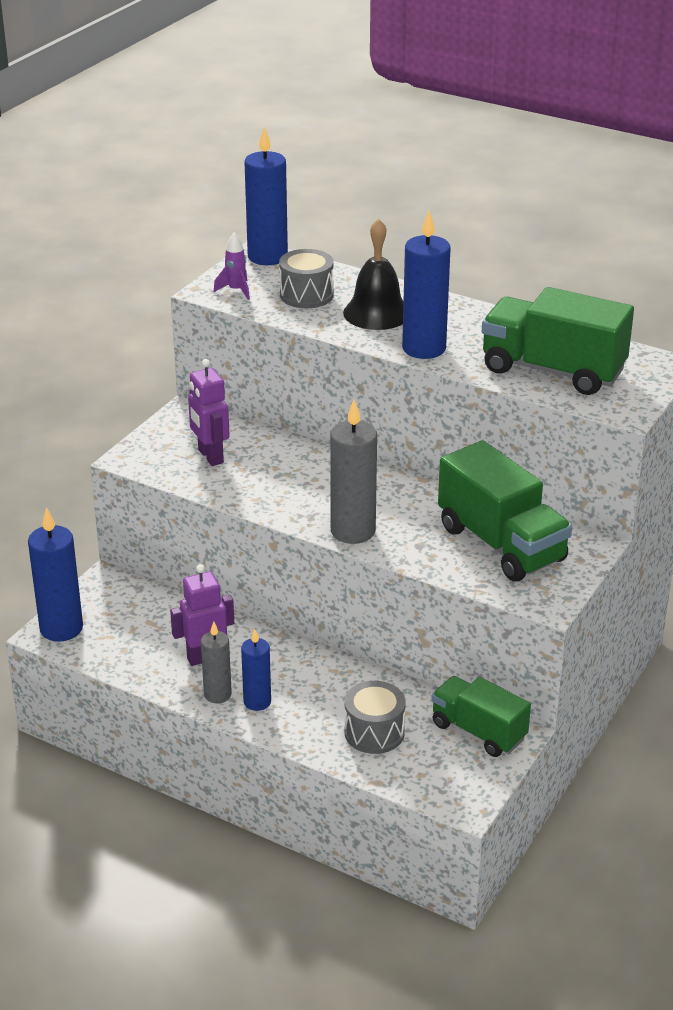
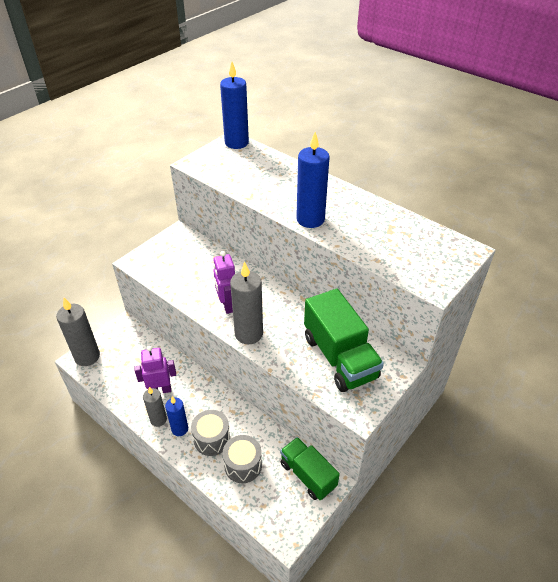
camera: 10 degrees right, 10 degrees up
(61, 628) = (87, 356): blue candle -> grey candle
(210, 456) = (182, 266): purple robot -> purple robot (227, 305)
(236, 290) = (209, 164): purple rocket -> none
(306, 295) = (250, 172): grey drum -> grey drum (212, 439)
(377, 313) = (289, 189): black bell -> none
(552, 370) = (390, 246): green truck -> none

